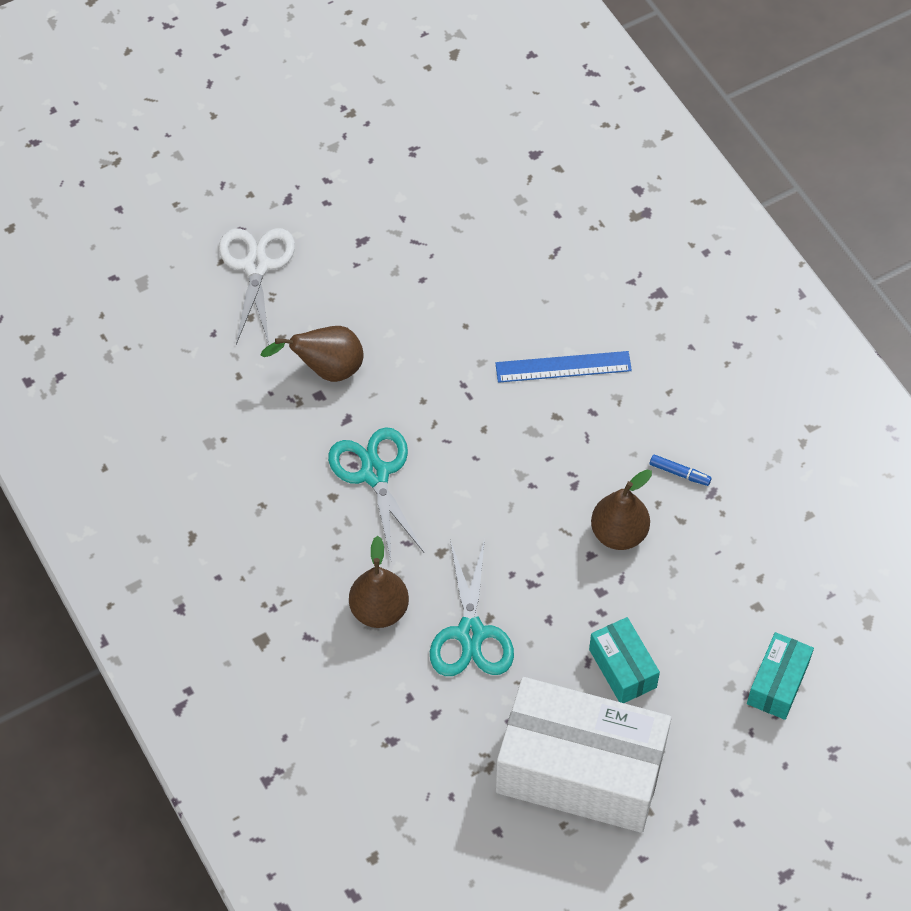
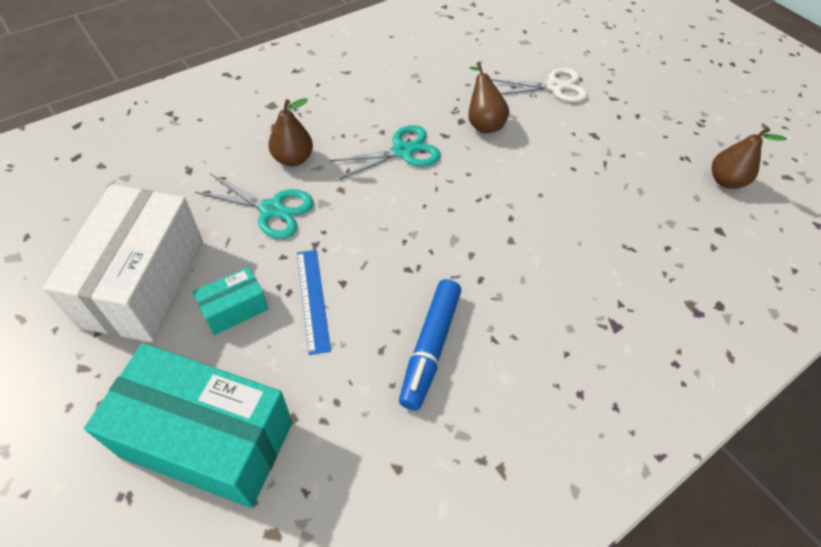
camera: 80 degrees right, 5 degrees down
(471, 633) = (272, 209): turquoise scissors -> turquoise scissors turned 150 degrees counterclockwise
(563, 367) = (519, 257): blue ruler -> blue ruler (312, 299)
(619, 533) = (364, 302): brown pear -> brown pear (725, 181)
(679, 473) = (429, 347): blue marker -> blue marker, size x2.42
(777, 683) = (208, 439): turquoise box -> turquoise box, size x2.19

